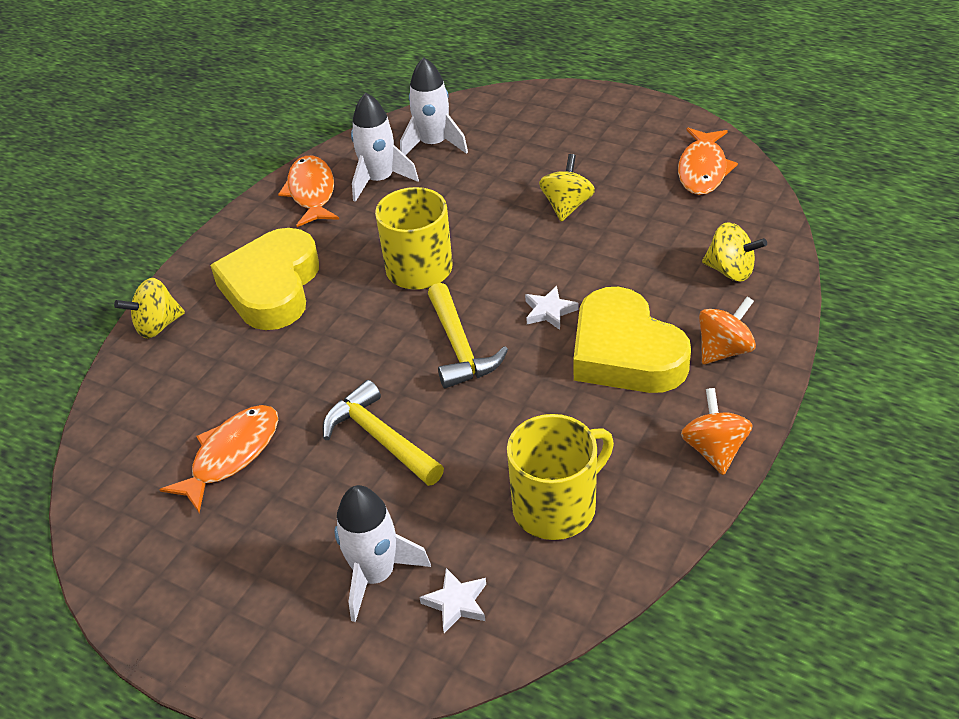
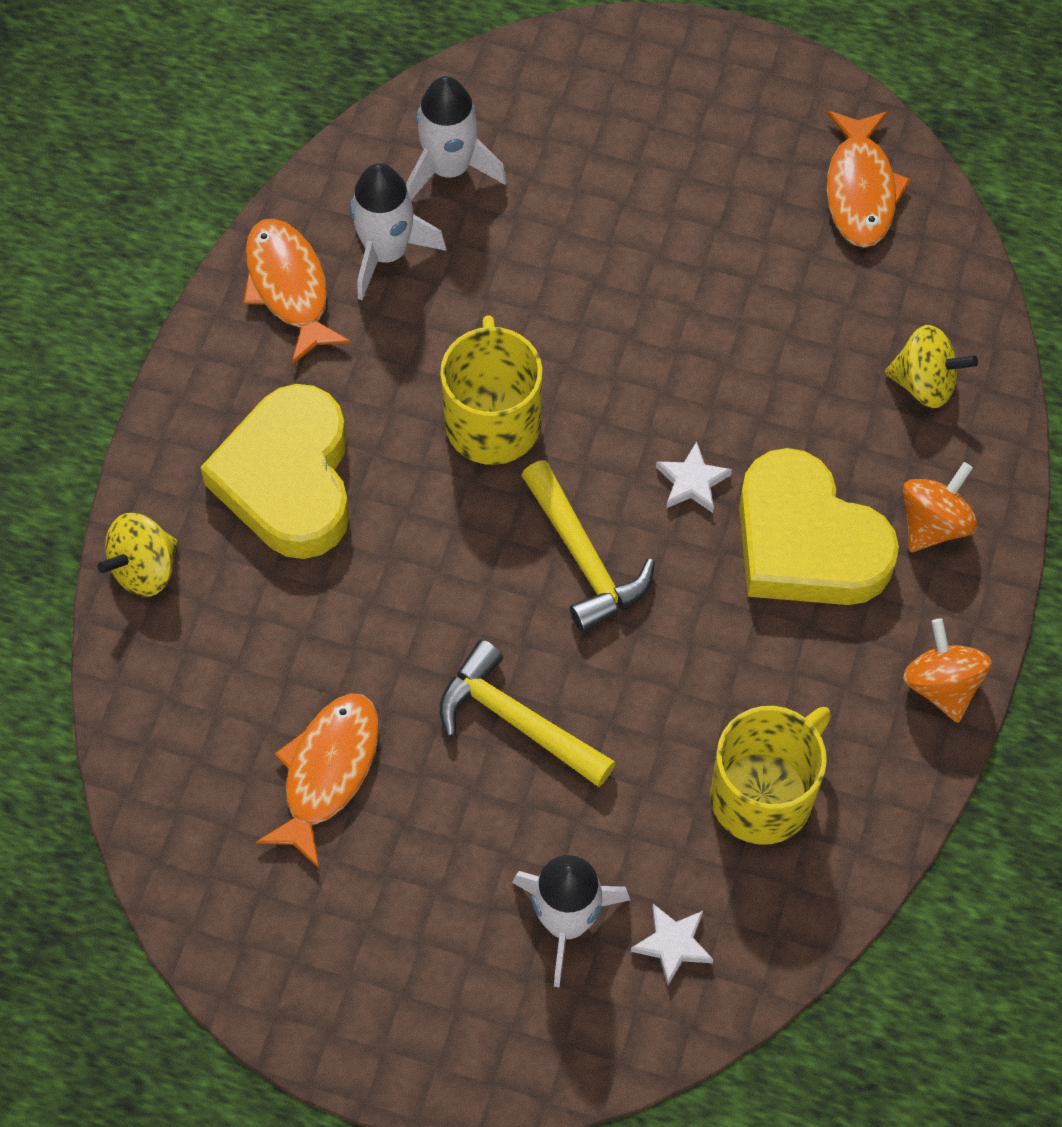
camera: 15 degrees left, 20 degrees up
(567, 206) = (678, 281): yellow spinning top -> none

